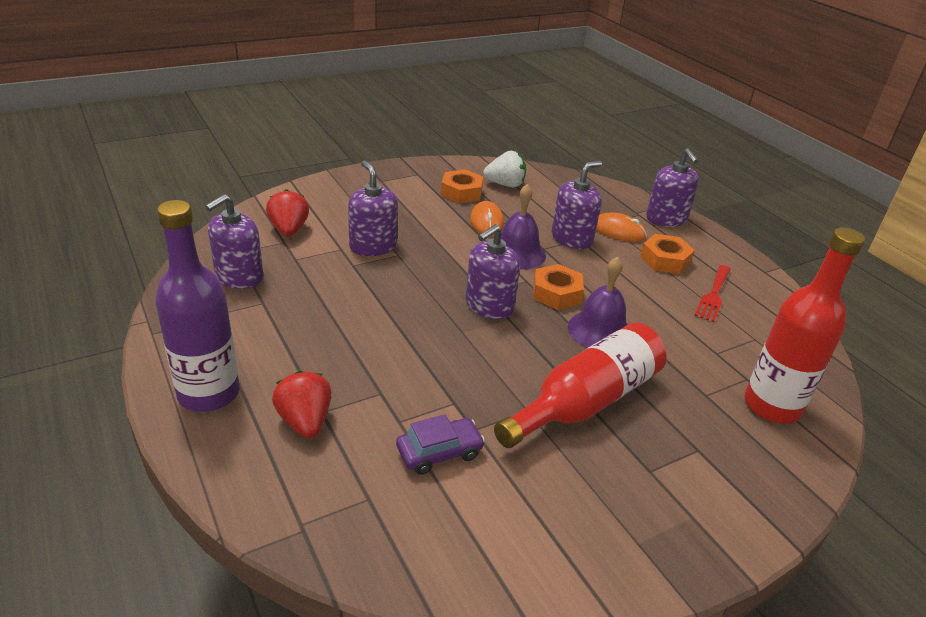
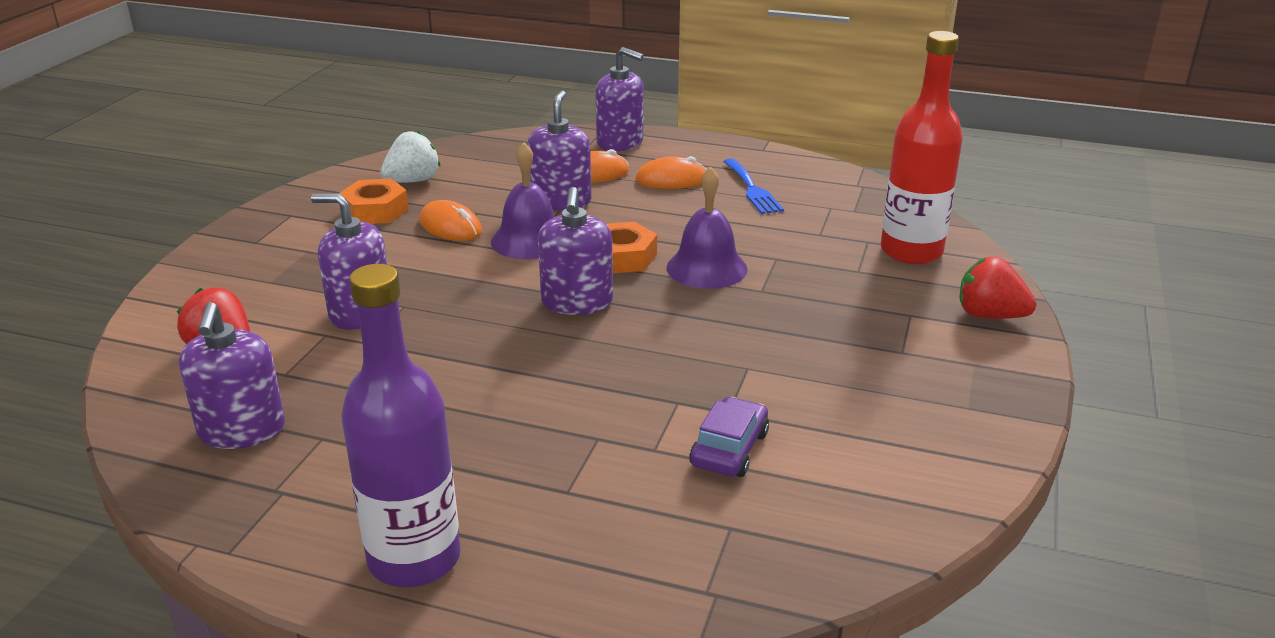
camera: 40 degrees left, 5 degrees down
(305, 421) = (564, 510): red strawberry -> red strawberry (989, 315)
(586, 401) = (782, 331): red bottle -> none
(665, 260) = (672, 179): orange nut -> orange mouse
(713, 295) = (752, 189): red fork -> blue fork

